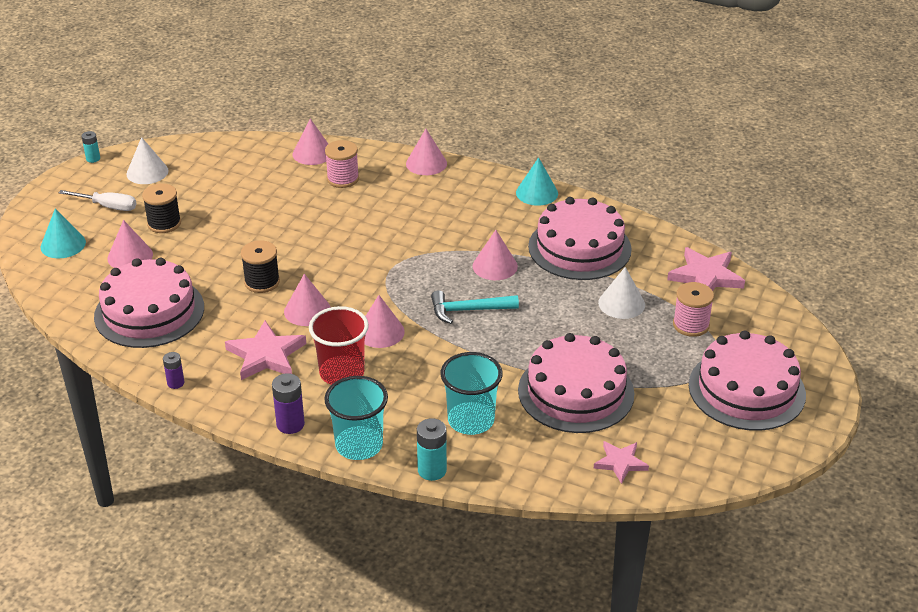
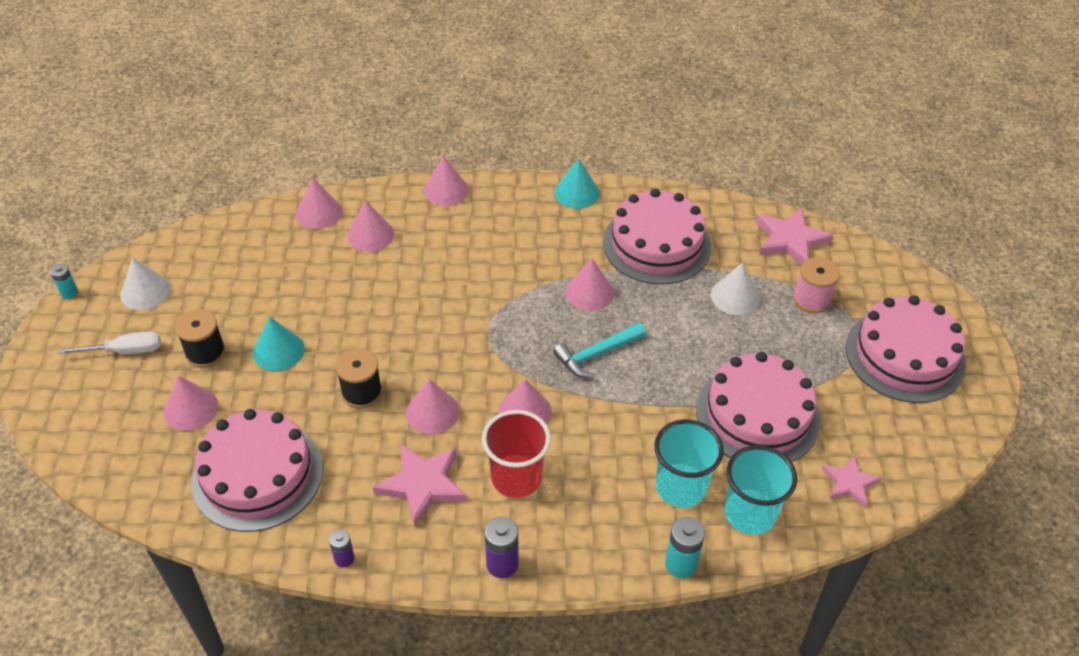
camera: 25 degrees left, 10 degrees up
(63, 244) = (100, 419): turquoise cone -> turquoise cone (278, 350)
(343, 179) = (370, 235): pink spool -> pink cone
(359, 445) = (589, 562): turquoise cup -> turquoise cup (750, 513)

